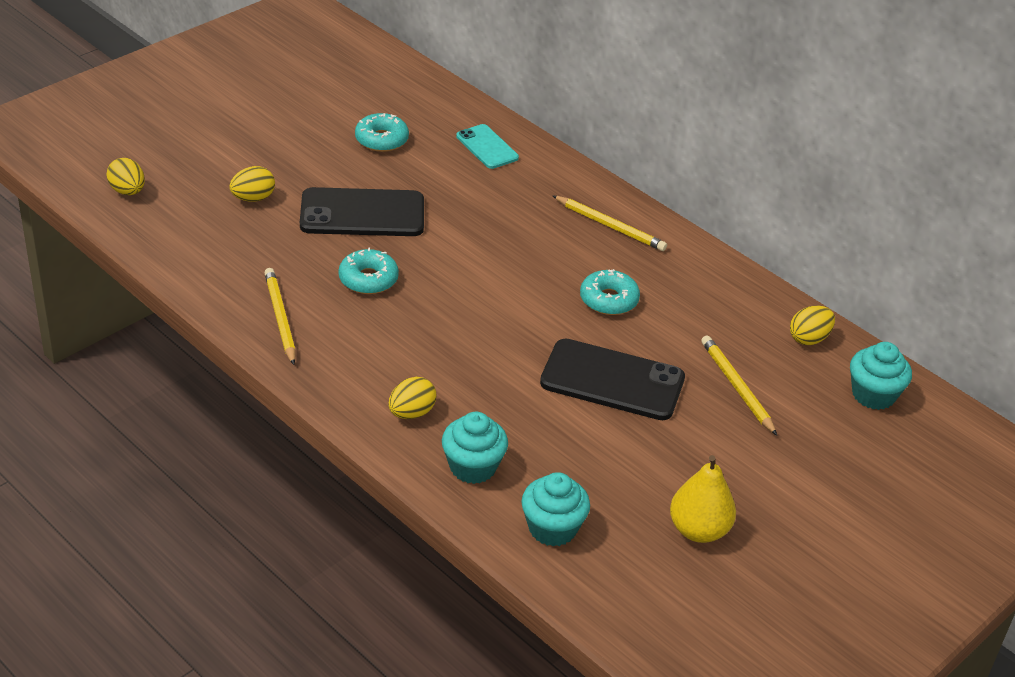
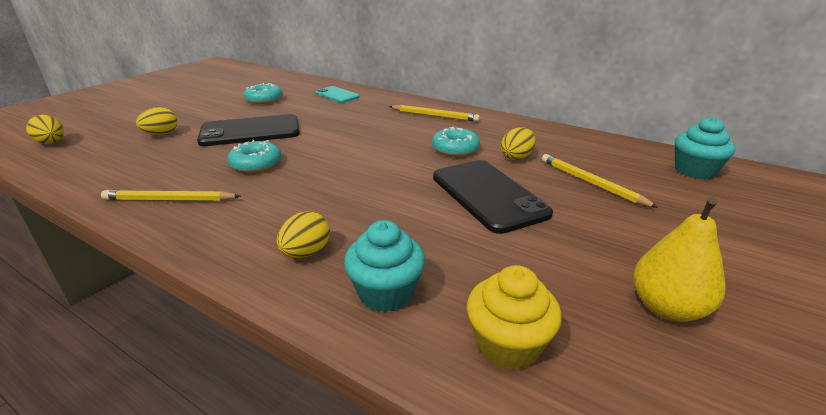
camera: 10 degrees left, 10 degrees down
(280, 318) = (170, 200): yellow pencil -> yellow pencil turned 60 degrees counterclockwise
(552, 528) = (507, 345): turquoise cupcake -> yellow cupcake
(612, 380) = (488, 195): black phone -> black phone turned 60 degrees clockwise
(809, 338) = (614, 148): yellow egg -> yellow egg (516, 157)

